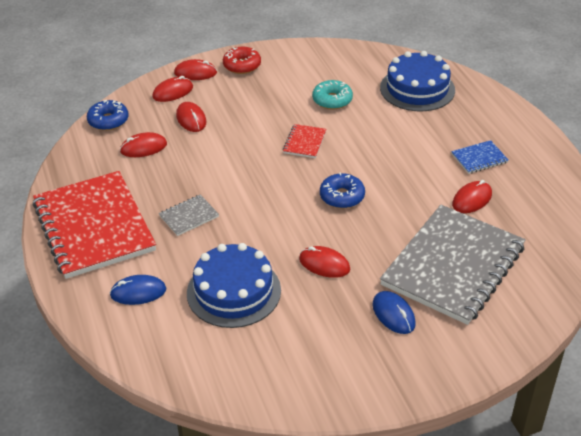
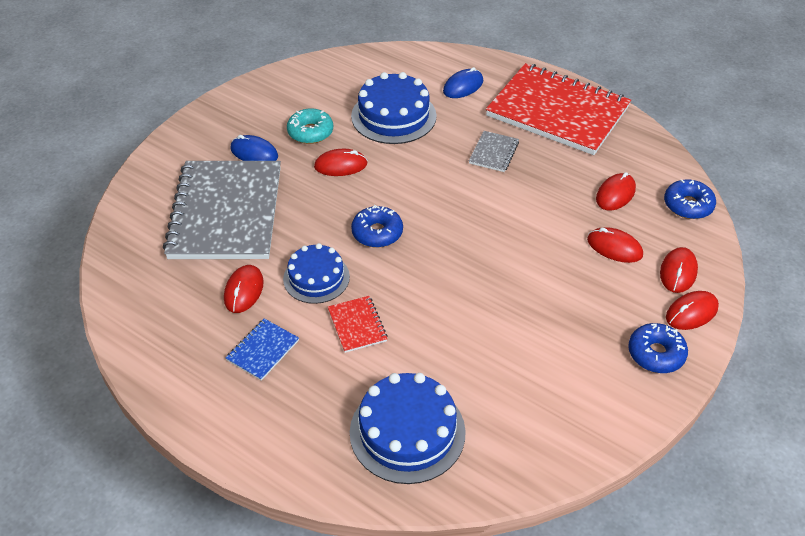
camera: 145 degrees right, 5 degrees up
(242, 65) = (656, 354): red donut -> blue donut
(304, 142) = (470, 277): red notebook -> red notebook (357, 325)
(332, 100) = (495, 353): turquoise donut -> turquoise donut (310, 132)
(412, 186) = (316, 278): none -> blue cake

